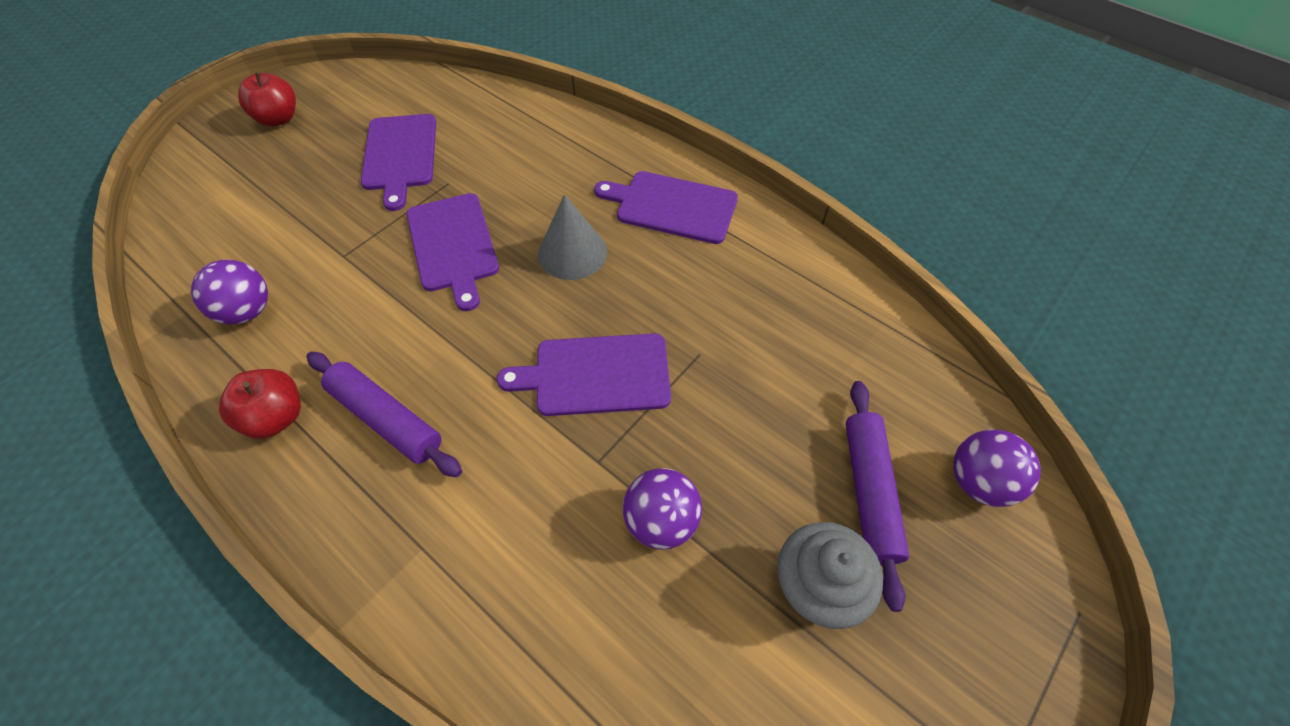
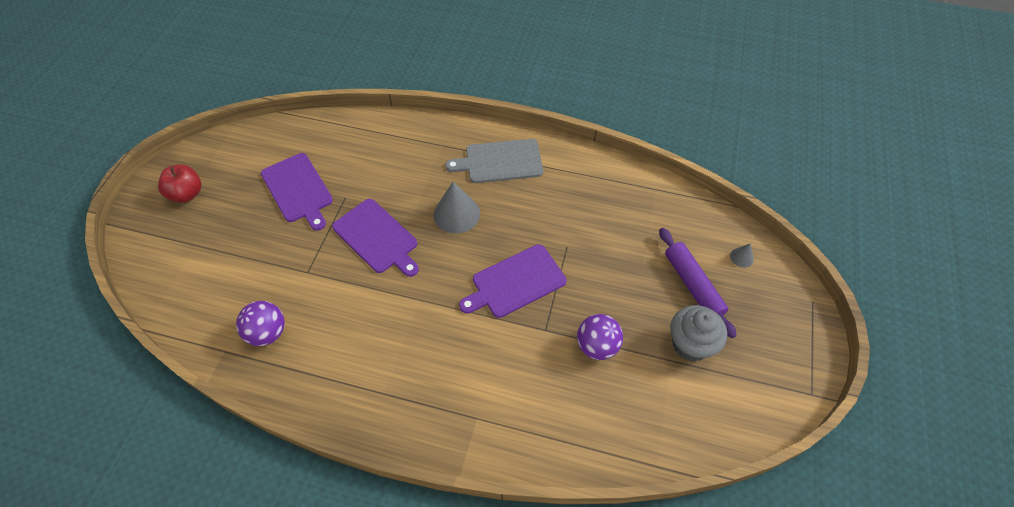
camera: 25 degrees left, 0 degrees up
(276, 417) = (337, 387): red apple -> none
(386, 419) = (407, 359): purple rolling pin -> none
(672, 207) = (500, 162): purple cutting board -> grey cutting board
(978, 481) = (741, 257): purple ball -> grey cone

